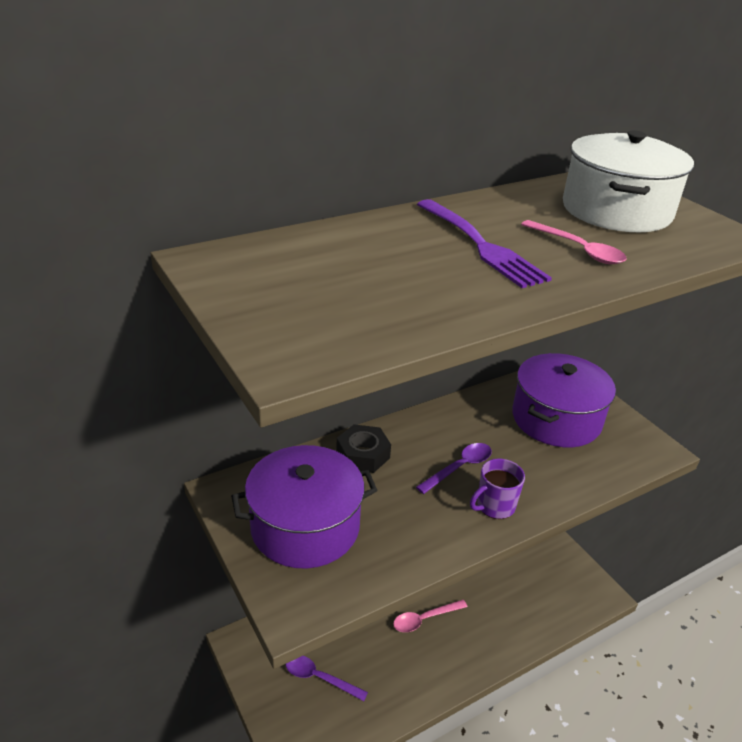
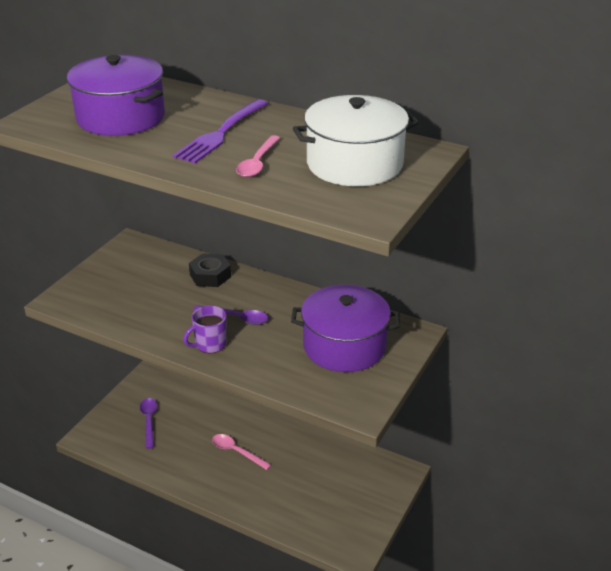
camera: 60 degrees right, 0 degrees up
(305, 526) = (125, 279): purple pot -> purple pot (121, 117)
(494, 506) = (210, 344): purple mug -> purple mug turned 60 degrees counterclockwise

